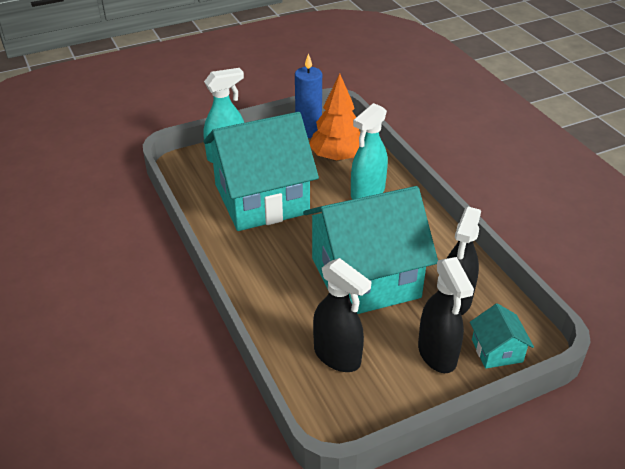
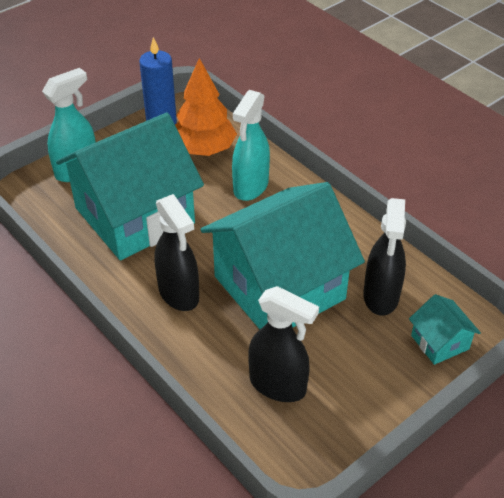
camera: 15 degrees left, 5 degrees up
(437, 354) = (381, 360): black spray bottle -> black spray bottle (179, 294)

